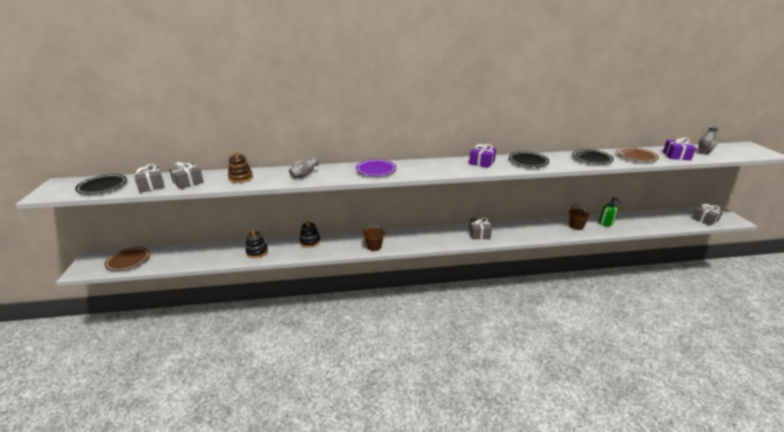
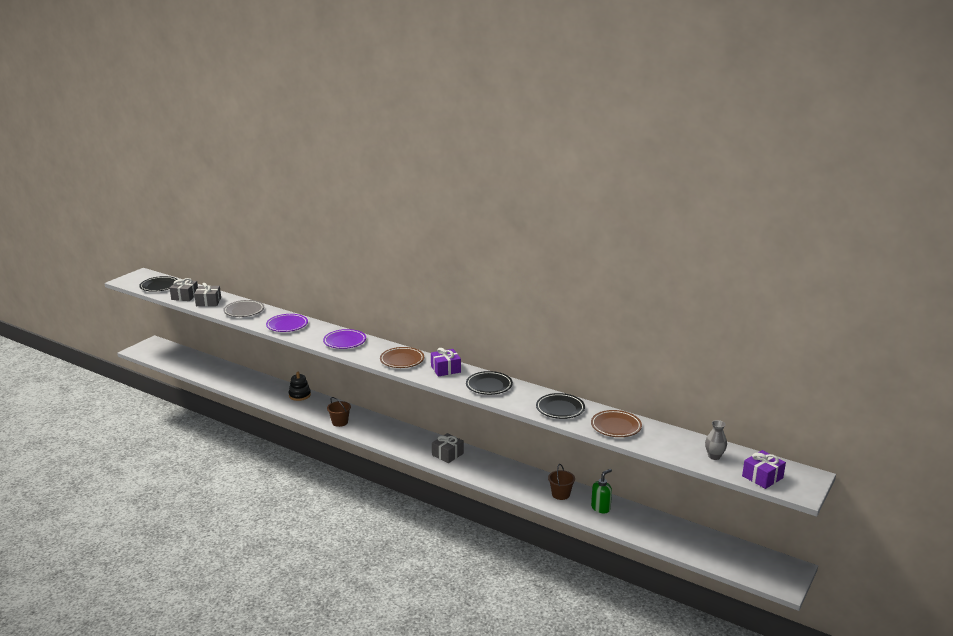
camera: 40 degrees right, 5 degrees down
(128, 261) = (169, 355): brown plate -> brown plate (402, 360)
(241, 178) = (244, 311): brown stacking toy -> grey plate
(257, 252) = (252, 386): black stacking toy -> none
(304, 175) = (287, 325): grey vase -> purple plate
(605, 223) = (601, 508): green soap dispenser -> green soap dispenser turned 150 degrees counterclockwise
(676, 156) = (667, 445): purple gift -> purple gift (762, 477)
(705, 219) = (742, 564): grey gift -> none

